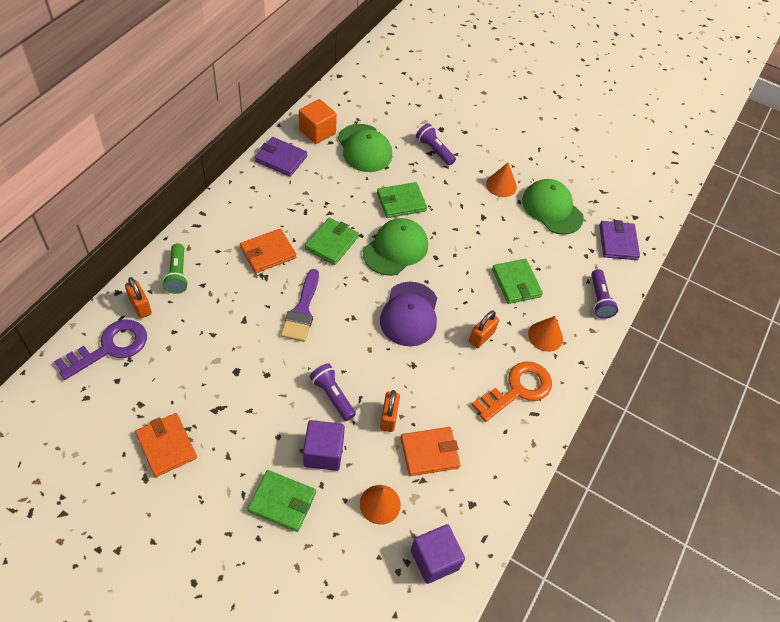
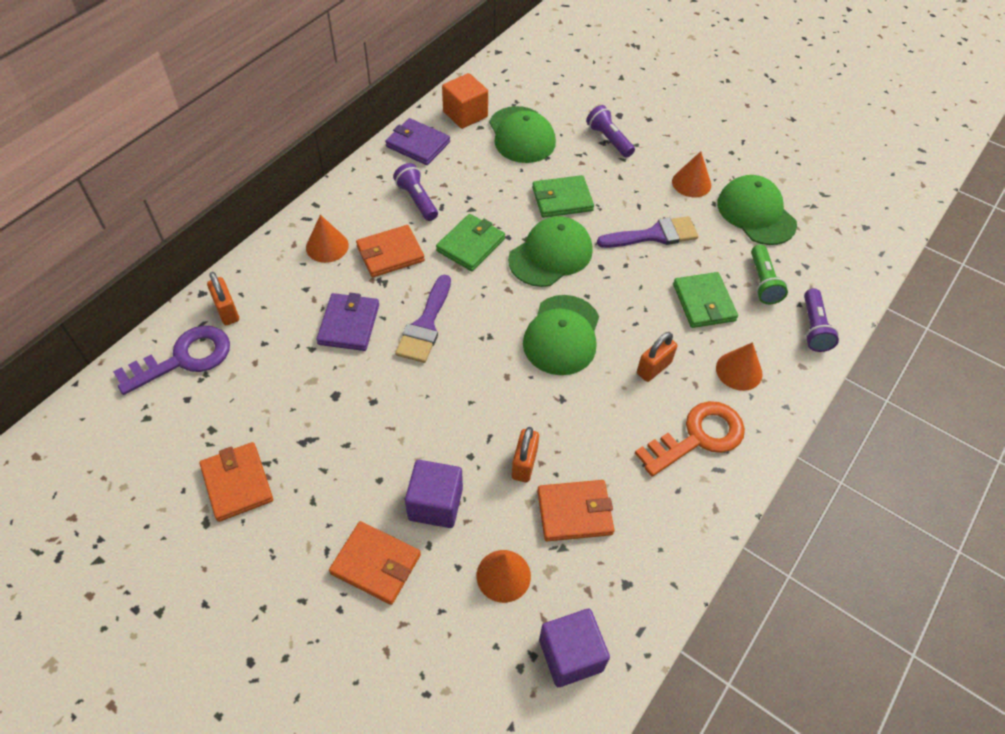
camera: 10 degrees right, 0 degrees up
(177, 275) = (276, 275): green flashlight -> green flashlight (763, 282)
(216, 248) = (327, 246): none -> orange cone
(282, 502) = (376, 564): green wallet -> orange wallet
(332, 395) = (454, 432): purple flashlight -> purple flashlight (417, 200)
(409, 314) = (562, 335): purple cap -> green cap
(475, 229) = (654, 235): none -> purple brush
(618, 242) = (841, 257): purple wallet -> purple wallet (349, 324)

